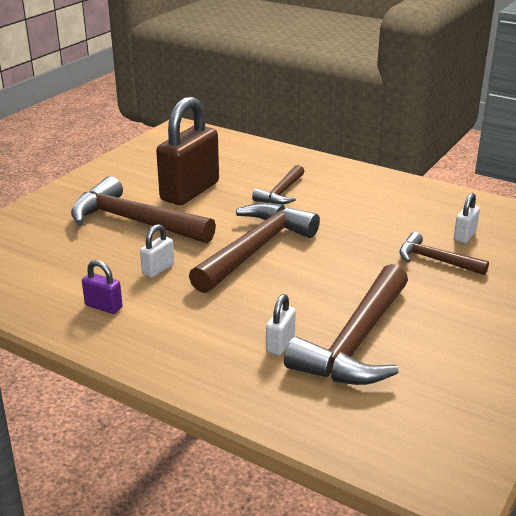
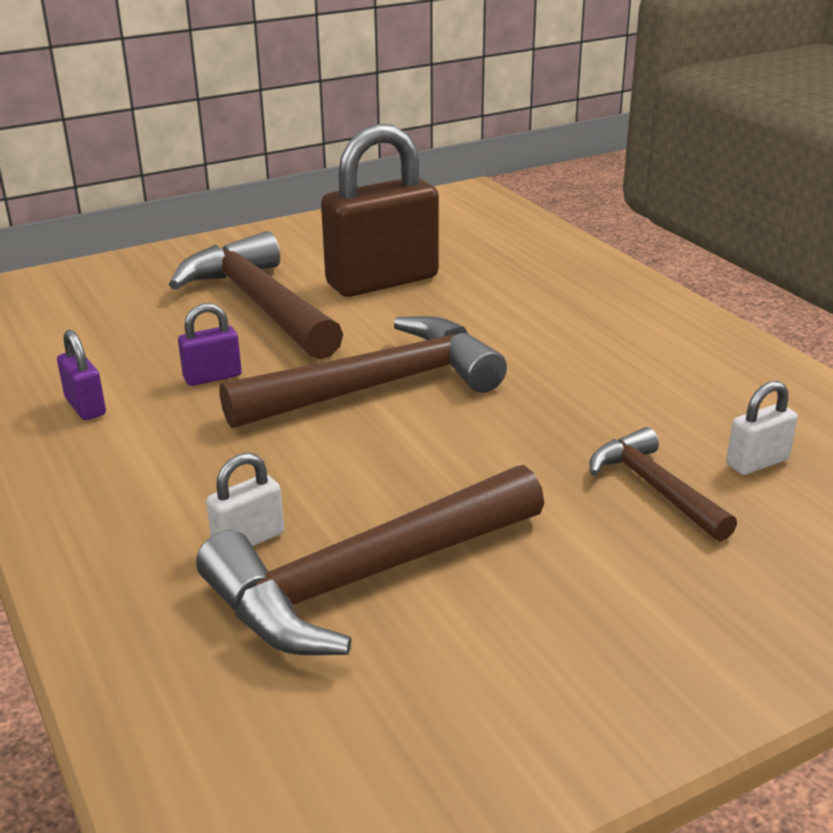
camera: 30 degrees right, 0 degrees up
(158, 269) = (212, 377): white padlock -> purple padlock
(281, 193) = (513, 314): brown hammer -> none

